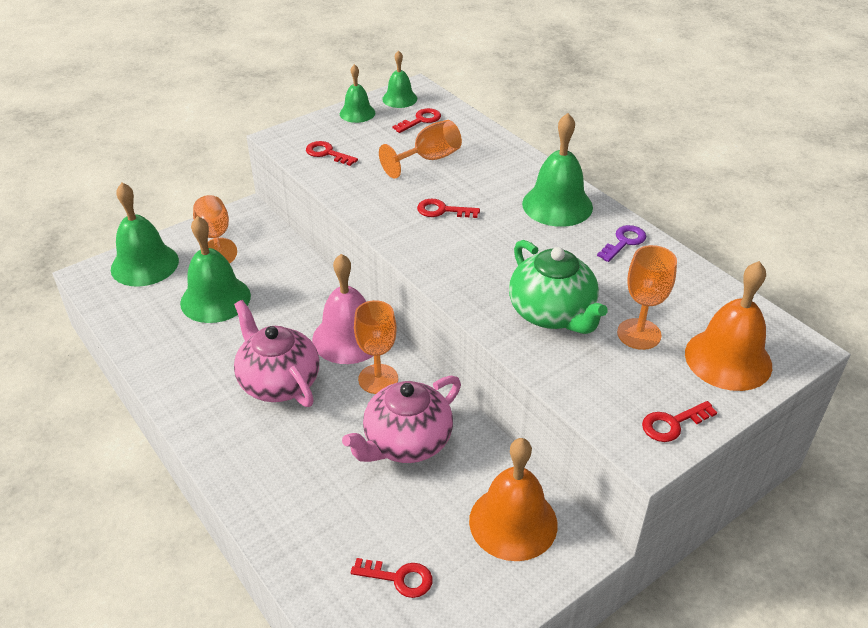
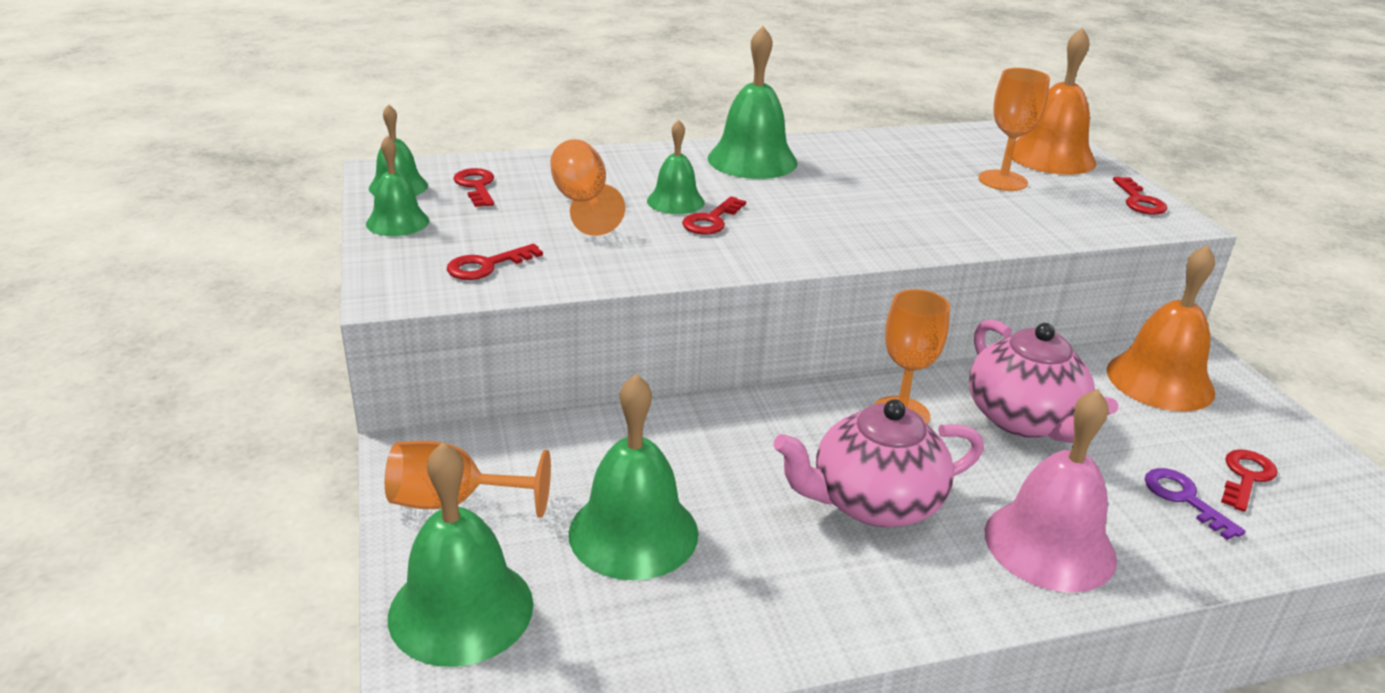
camera: 70 degrees left, 10 degrees down
(348, 338) = (805, 419): pink bell -> pink bell (1049, 545)
(459, 191) = (675, 201): none -> green bell
(552, 314) = (954, 210): green teapot -> none
(624, 242) = (845, 149): purple key -> purple key (1184, 499)

